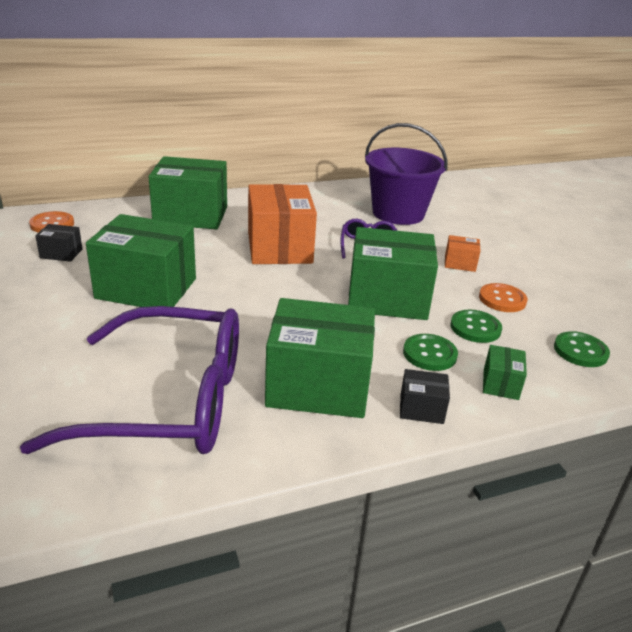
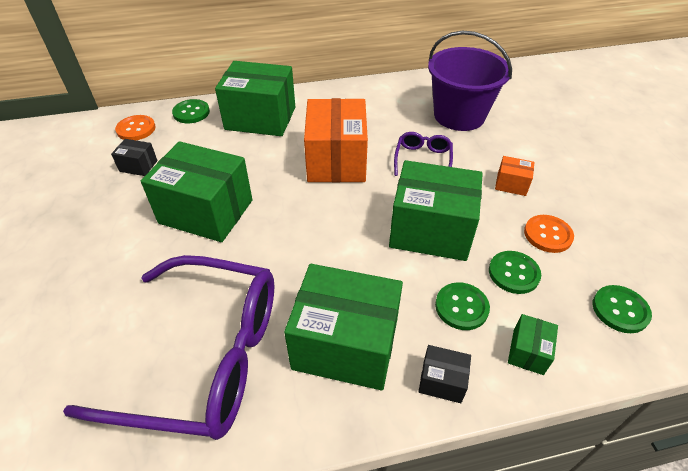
camera: 10 degrees right, 15 degrees up
(113, 211) = (191, 112): none -> green button

